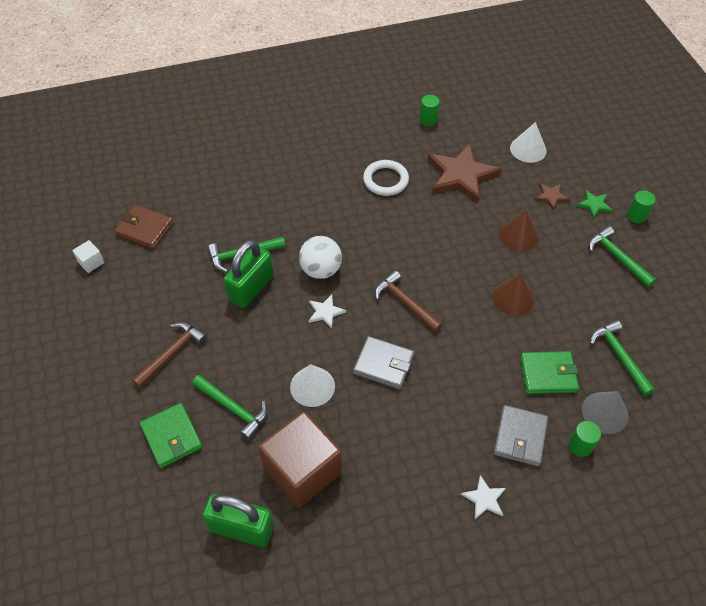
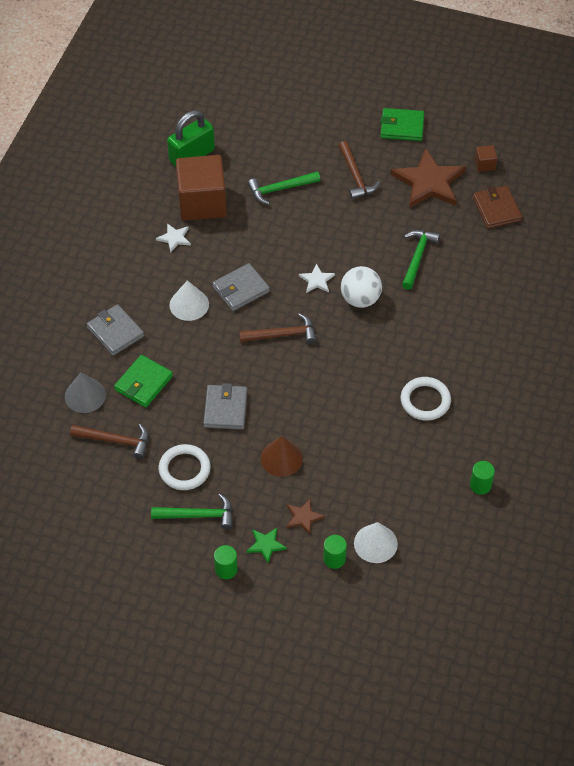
camera: 125 degrees right, 0 degrees up
(91, 262) = (484, 164): white cube -> brown cube
(145, 229) = (496, 209): brown wallet -> brown wallet turned 75 degrees counterclockwise
(172, 437) = (287, 149): green wallet -> green wallet (402, 127)
(251, 288) = (378, 247): green padlock -> none
(312, 386) = (259, 239): white cone -> white cone (189, 304)
(461, 175) = (386, 464): brown star -> brown star (429, 182)
(484, 499) = (95, 284): white star -> white star (174, 238)
(513, 298) = (225, 409): brown cone -> grey wallet
(580, 445) = (77, 362): green cylinder -> green cylinder (334, 559)
(591, 290) = (184, 469): none -> white ring
(619, 356) = (115, 441): green hammer -> brown hammer

